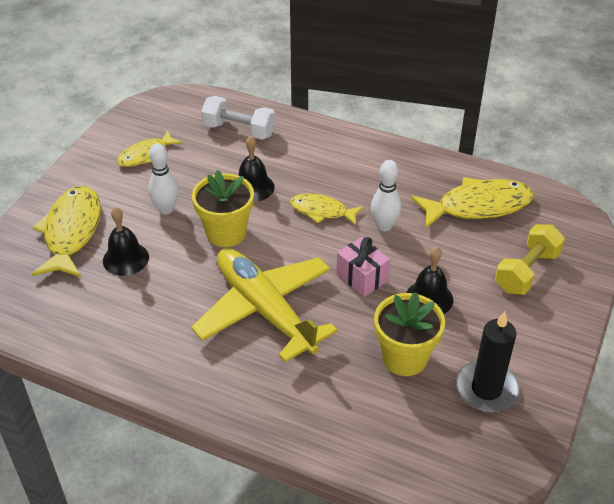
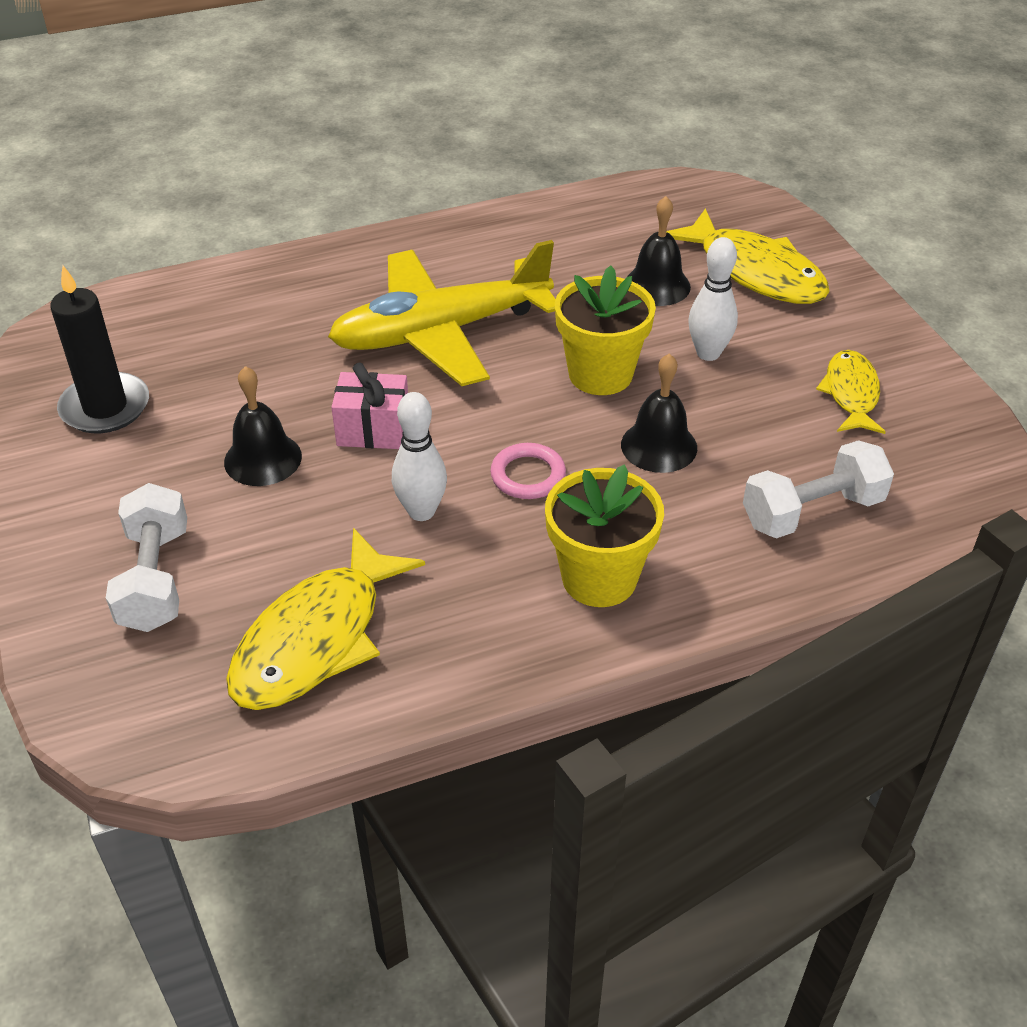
camera: 135 degrees right, 0 degrees up
(264, 310) = (440, 332): yellow plane -> yellow plane turned 150 degrees clockwise
(322, 211) = (528, 475): yellow fish -> pink ring
(404, 358) = (230, 382): yellow flower pot -> yellow flower pot (599, 578)
(527, 272) = (155, 579): yellow dumbbell -> white dumbbell

